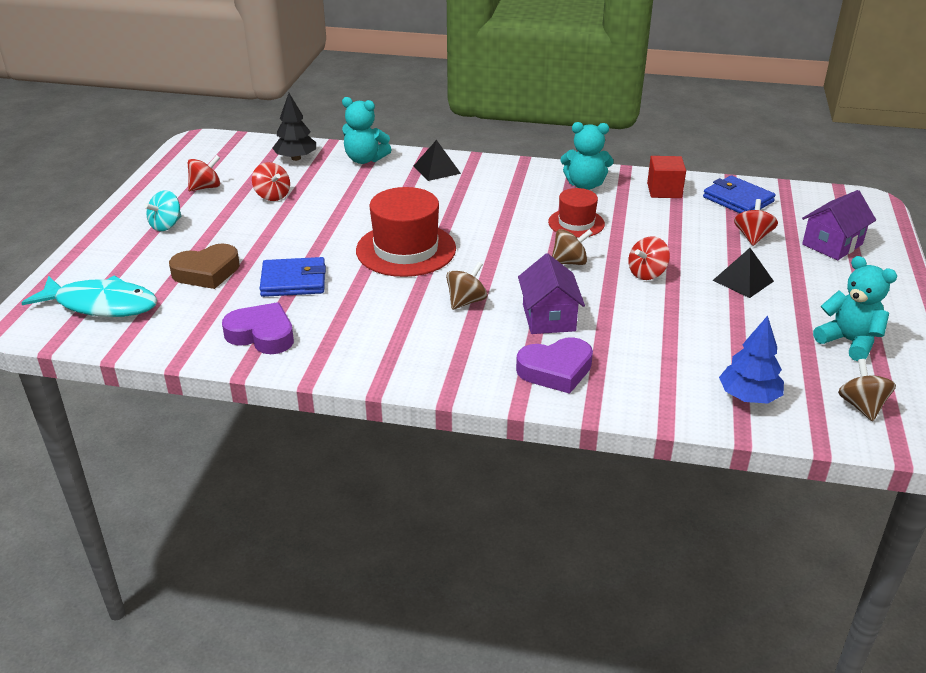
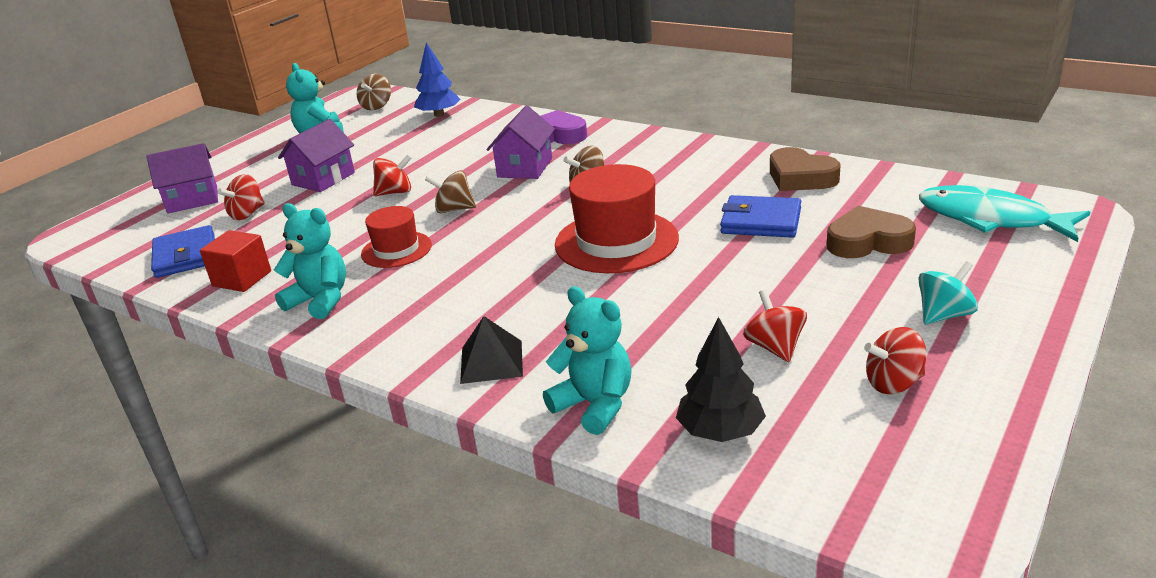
camera: 155 degrees left, 5 degrees down
(262, 335) = (800, 177): purple heart -> brown heart
(743, 280) = (323, 179): black pyramid -> purple house

